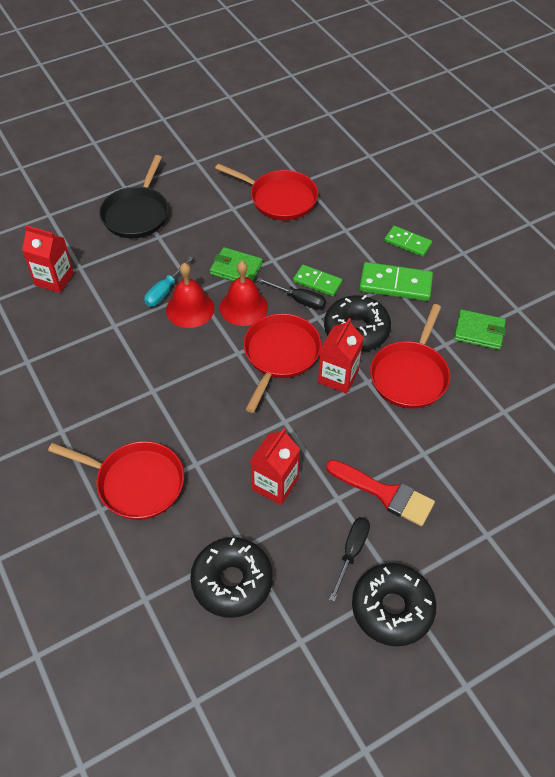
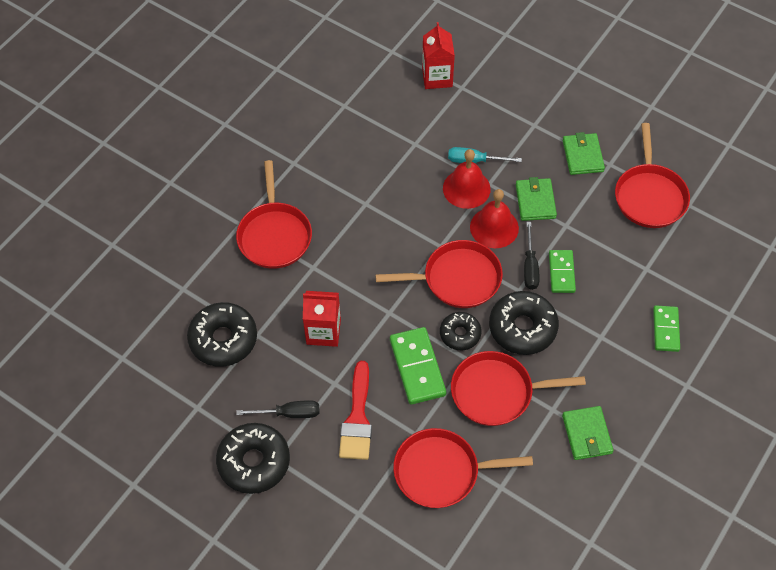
camera: 65 degrees right, 5 degrees up
(137, 214) = (550, 95): black pan -> none
(213, 220) = (582, 156): none -> green wallet
(338, 377) = (460, 334): red carton -> black donut
(395, 284) = (602, 339): green domino -> green domino (417, 367)
(470, 449) = (441, 471): none -> red pan

